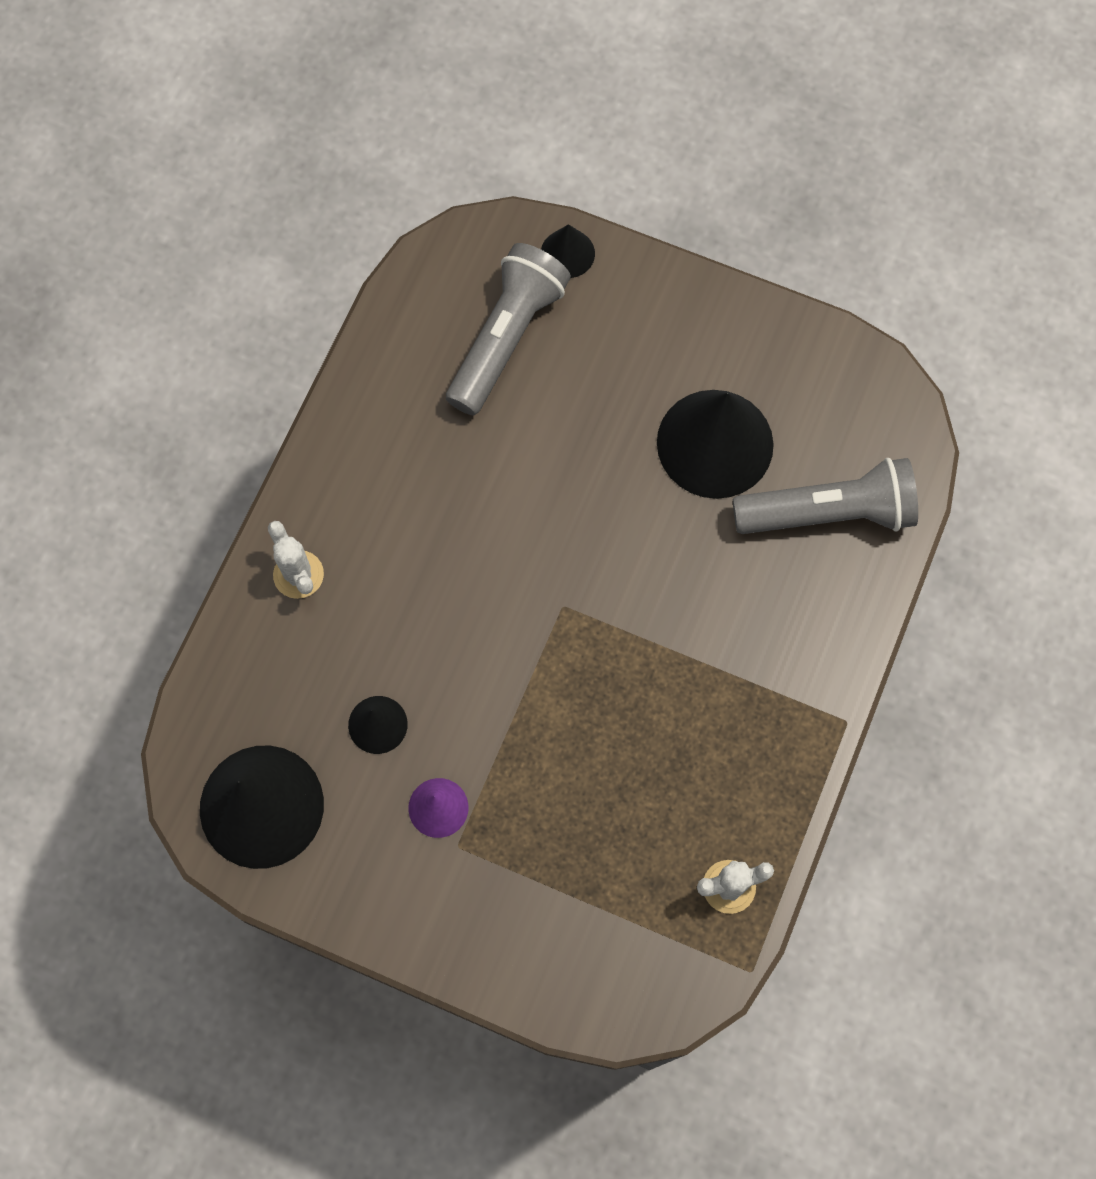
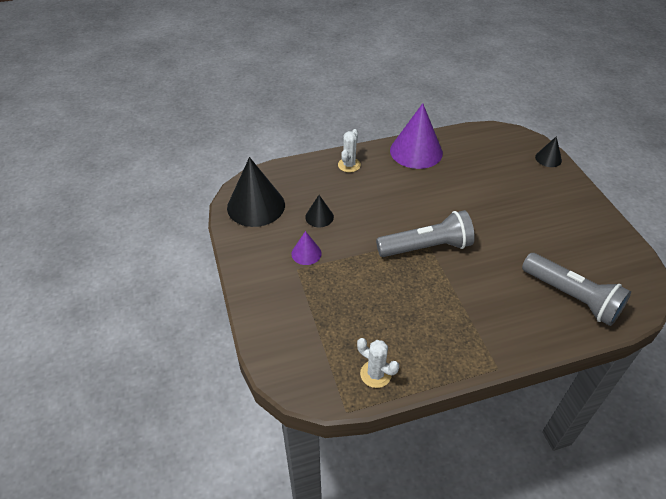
camera: 50 degrees right, 25 degrees down
(364, 436) = (416, 151): none -> purple cone
(506, 338) = (497, 163): grey flashlight -> grey flashlight (426, 247)
(715, 443) = (545, 242): black cone -> none

